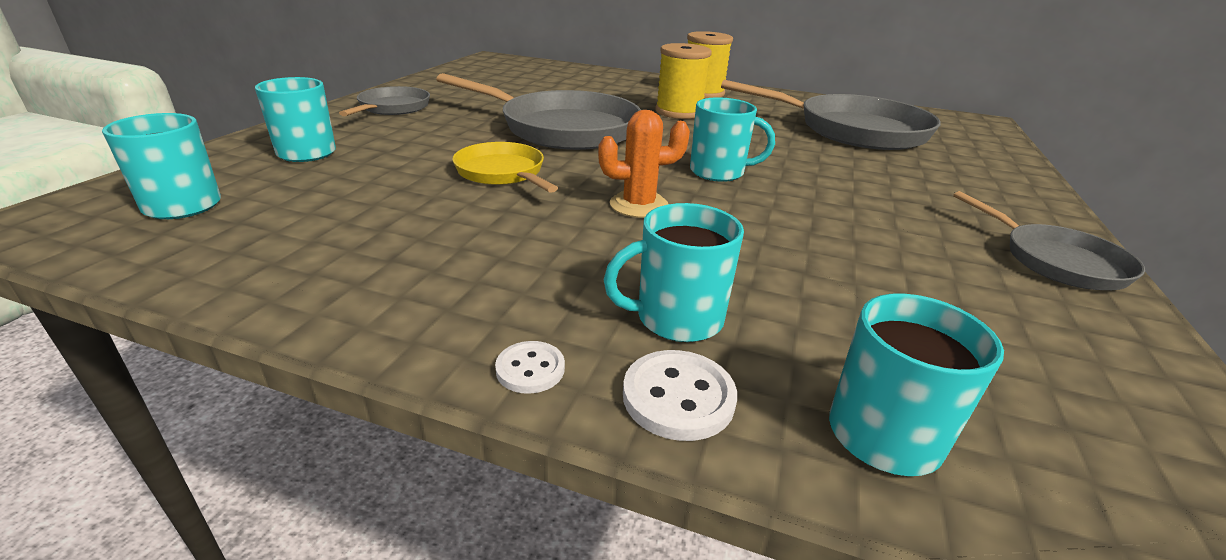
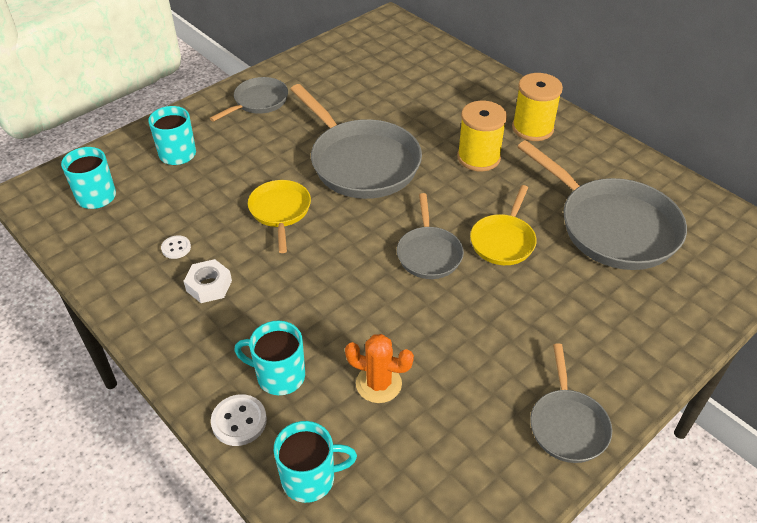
camera: 30 degrees right, 15 degrees up
(461, 253) = (209, 286): none -> white nut
(530, 369) = (190, 379): white button -> white button (176, 248)
(639, 205) = (339, 274): orange cactus -> orange cactus (378, 384)
(718, 172) = (429, 253): turquoise mug -> grey pan
(777, 152) = (503, 240): none -> yellow pan

